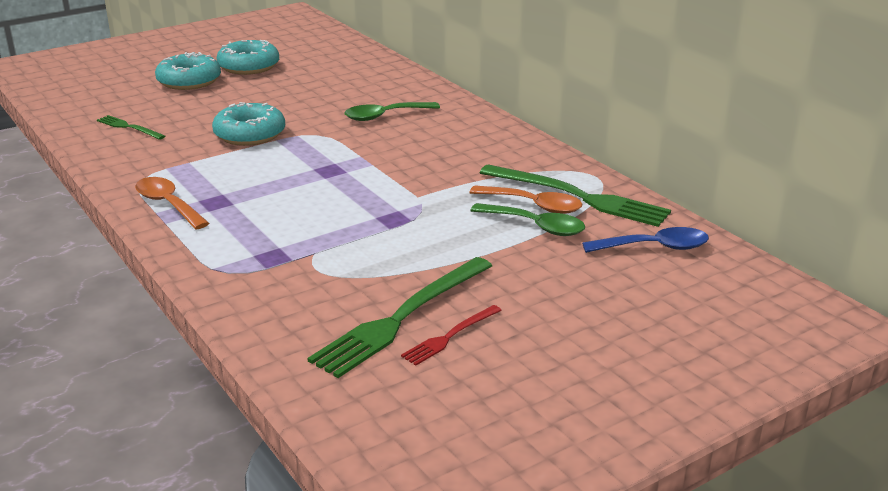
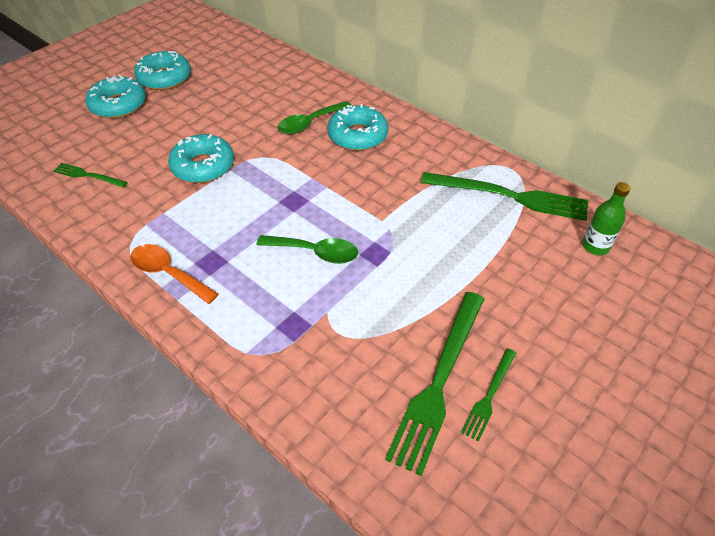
camera: 15 degrees left, 20 degrees up
(432, 131) = (357, 136): none -> turquoise donut
(450, 336) = (489, 396): red fork -> green fork
(534, 205) = (480, 214): orange spoon -> none
(536, 226) = (493, 239): green spoon -> green spoon (315, 252)
(655, 247) = (595, 246): blue spoon -> green bottle

